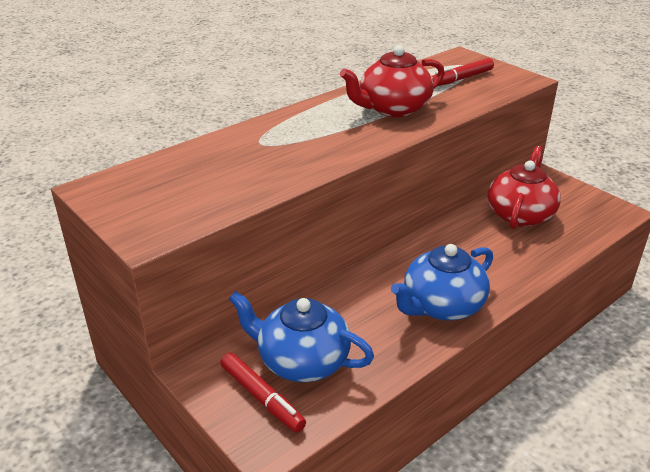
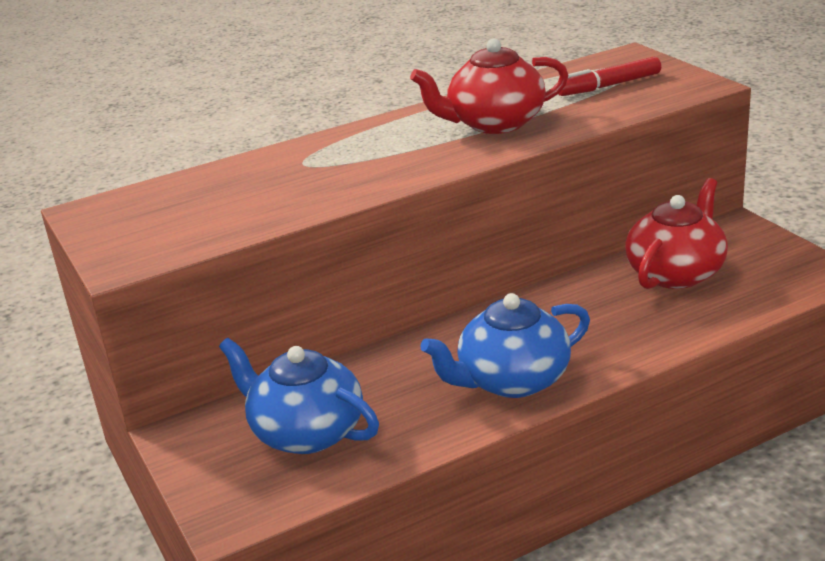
camera: 15 degrees right, 5 degrees down
(262, 397) = (242, 468): red marker -> none

